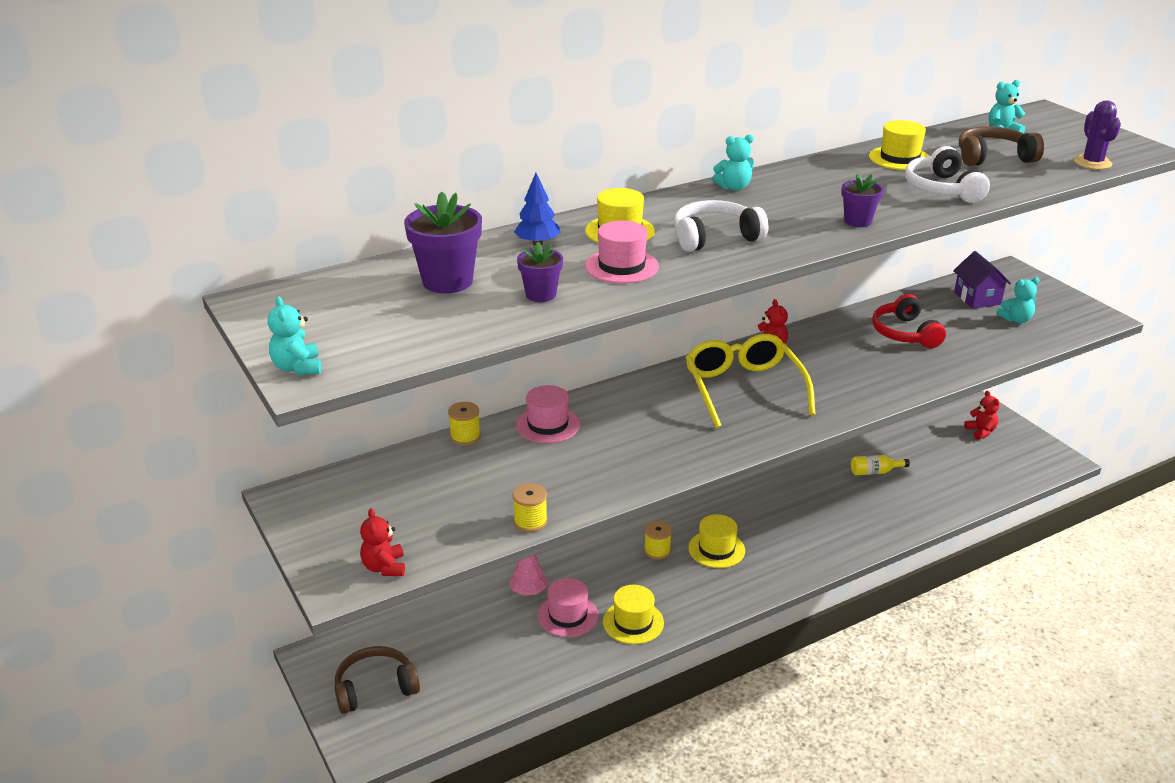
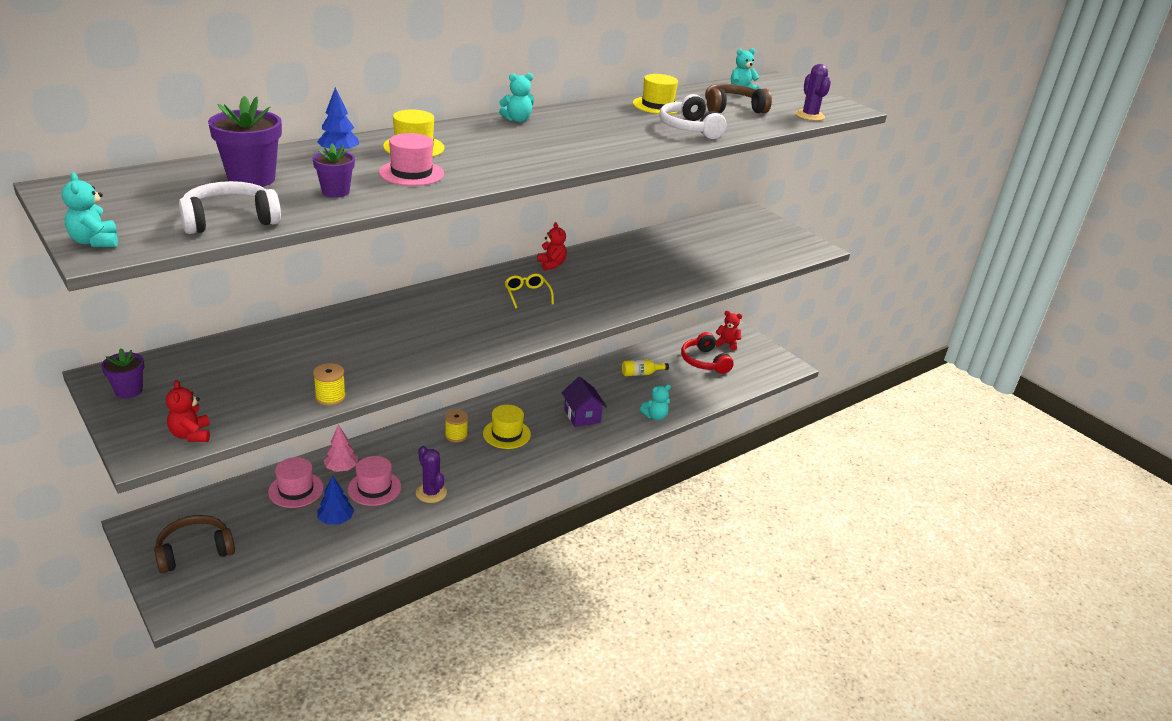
camera: 10 degrees left, 0 degrees up
(465, 437) = (279, 329): yellow spool -> none
(527, 654) = (336, 520): none -> blue tree
(548, 425) = (354, 320): pink hat -> pink hat (296, 490)
(633, 622) = (431, 493): yellow hat -> purple cactus
(715, 237) = (496, 155): white headphones -> white headphones (230, 220)
(744, 389) = (527, 295): yellow glasses -> yellow glasses, size x0.47
(857, 221) = (618, 148): purple flower pot -> purple flower pot (128, 391)
(905, 333) = (663, 255): red headphones -> red headphones (704, 361)
(977, 298) = (723, 231): purple house -> purple house (582, 416)
(981, 432) = (727, 344): red teddy bear -> red teddy bear turned 45 degrees counterclockwise
(1016, 319) = (752, 247): turquoise teddy bear -> turquoise teddy bear (655, 416)

